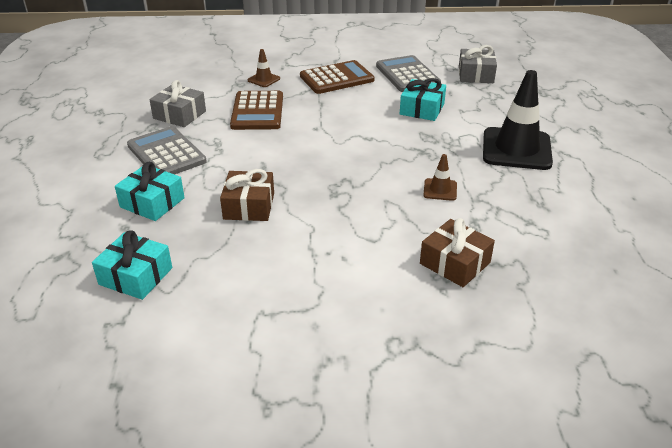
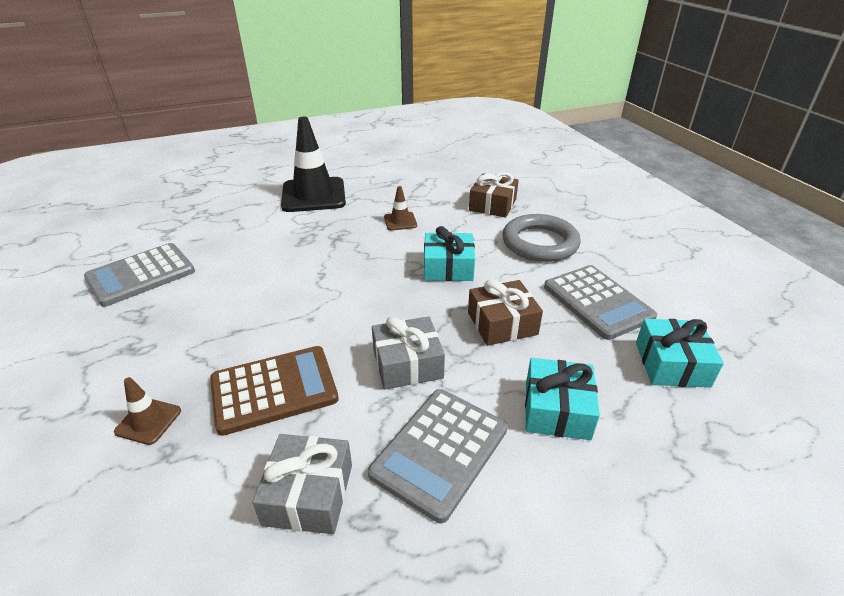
camera: 110 degrees left, 0 degrees up
(235, 269) = (597, 302): none -> grey calculator
(336, 78) = (148, 335): brown calculator -> none
(353, 270) = (540, 243): none -> grey ring
(422, 109) = (241, 251): turquoise gift -> turquoise gift (448, 267)
(475, 75) = (145, 229): grey gift -> grey gift (407, 364)

